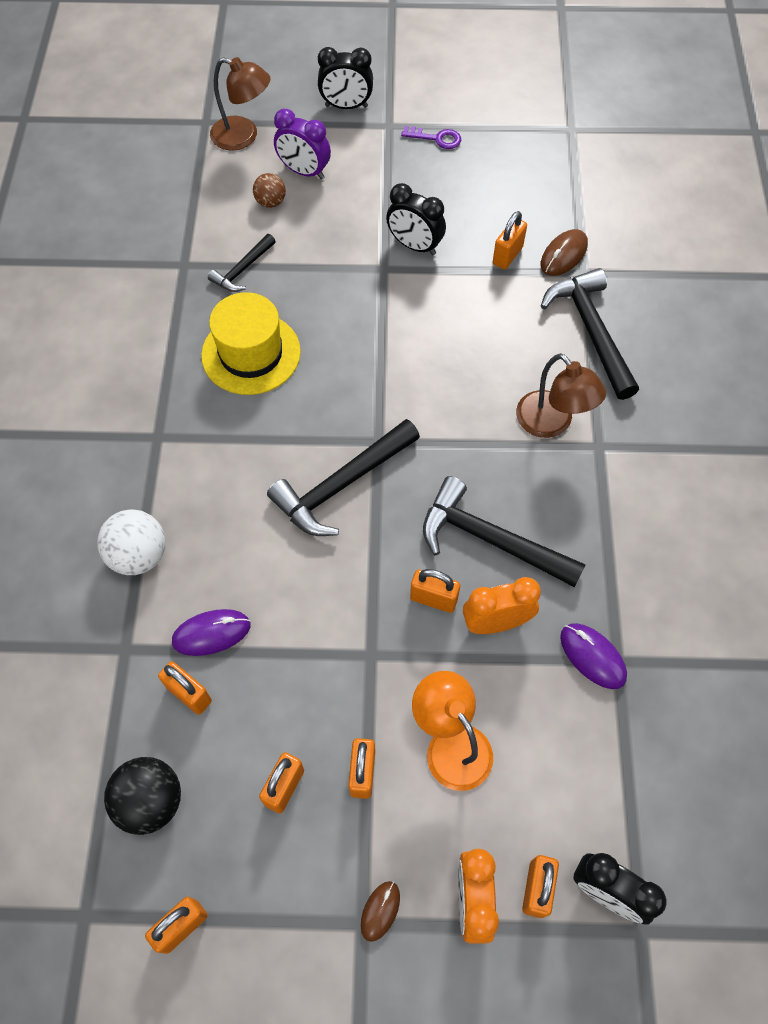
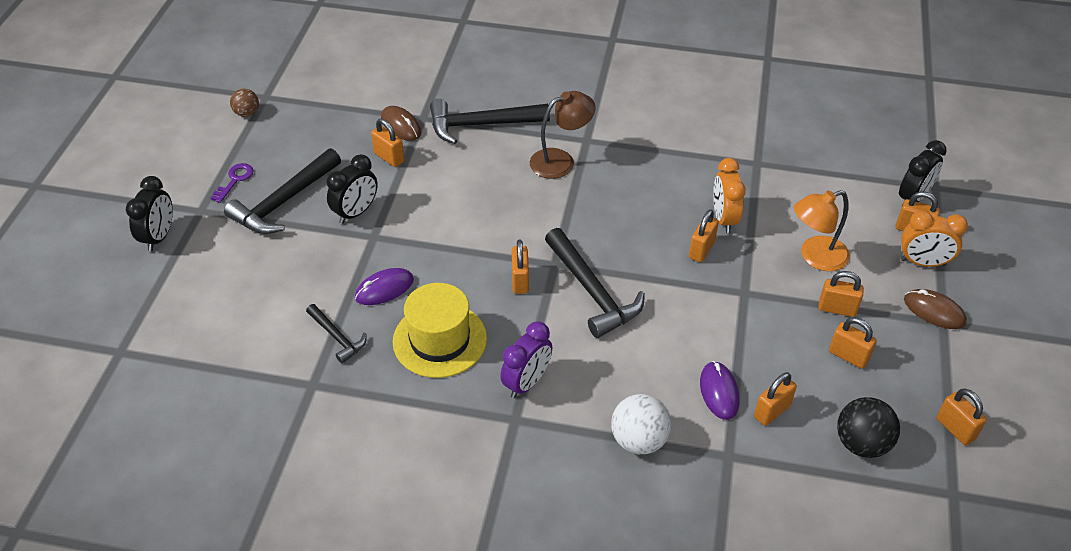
camera: 80 degrees left, 15 degrees down
(243, 136) = (159, 321): brown lamp -> none
(270, 202) = (260, 307): brown ball -> brown ball (247, 113)
(304, 172) = (231, 278): purple clock -> purple clock (527, 382)
(345, 411) = (520, 281): none -> orange padlock
(380, 911) = (934, 311): brown mouse -> brown mouse, size x1.52
(490, 539) = (655, 211): black hammer -> black hammer (284, 202)
(592, 656) = (753, 174): purple mouse -> purple mouse (384, 289)

